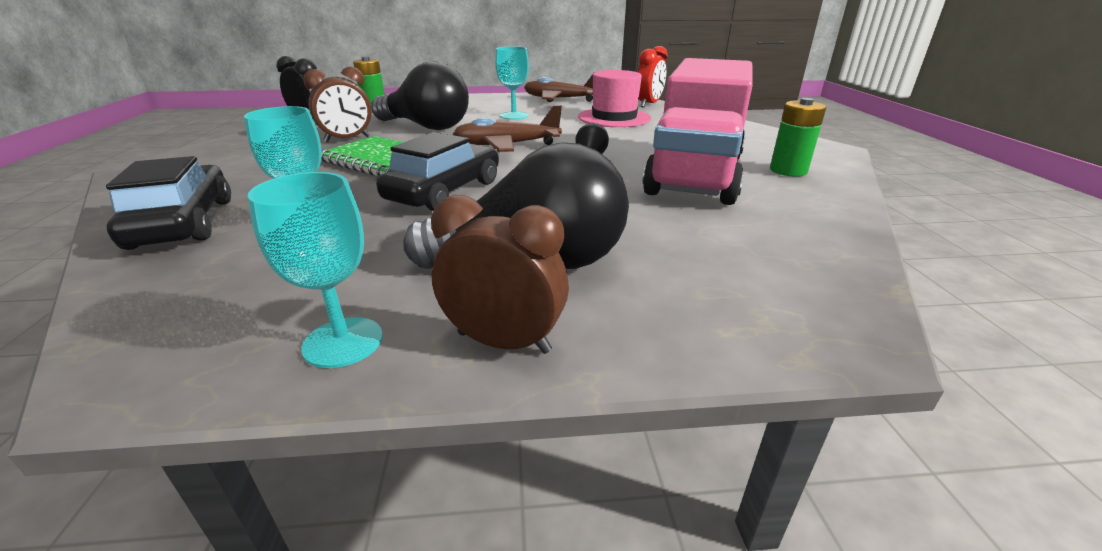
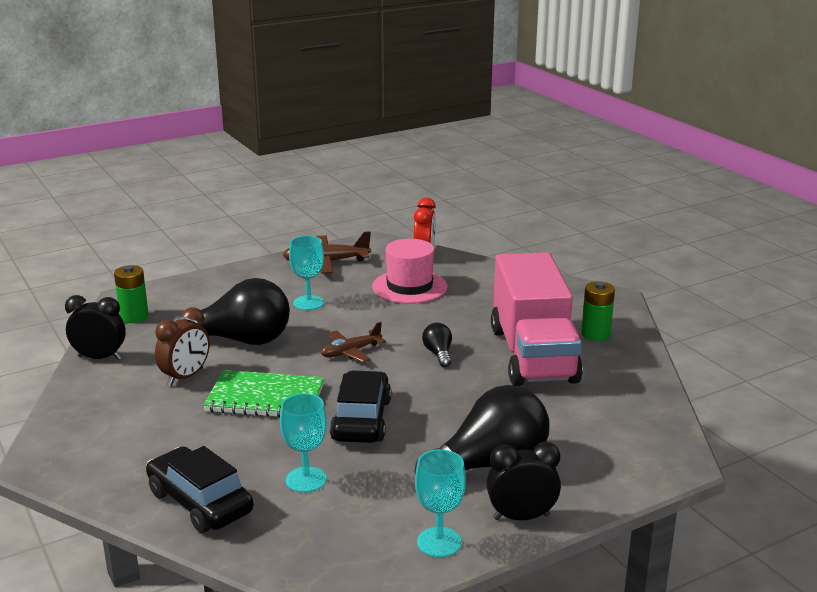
camera: 25 degrees left, 5 degrees down
(503, 342) = (521, 517): brown clock -> black clock
(507, 145) = (351, 352): brown plane -> brown plane, size x0.66

